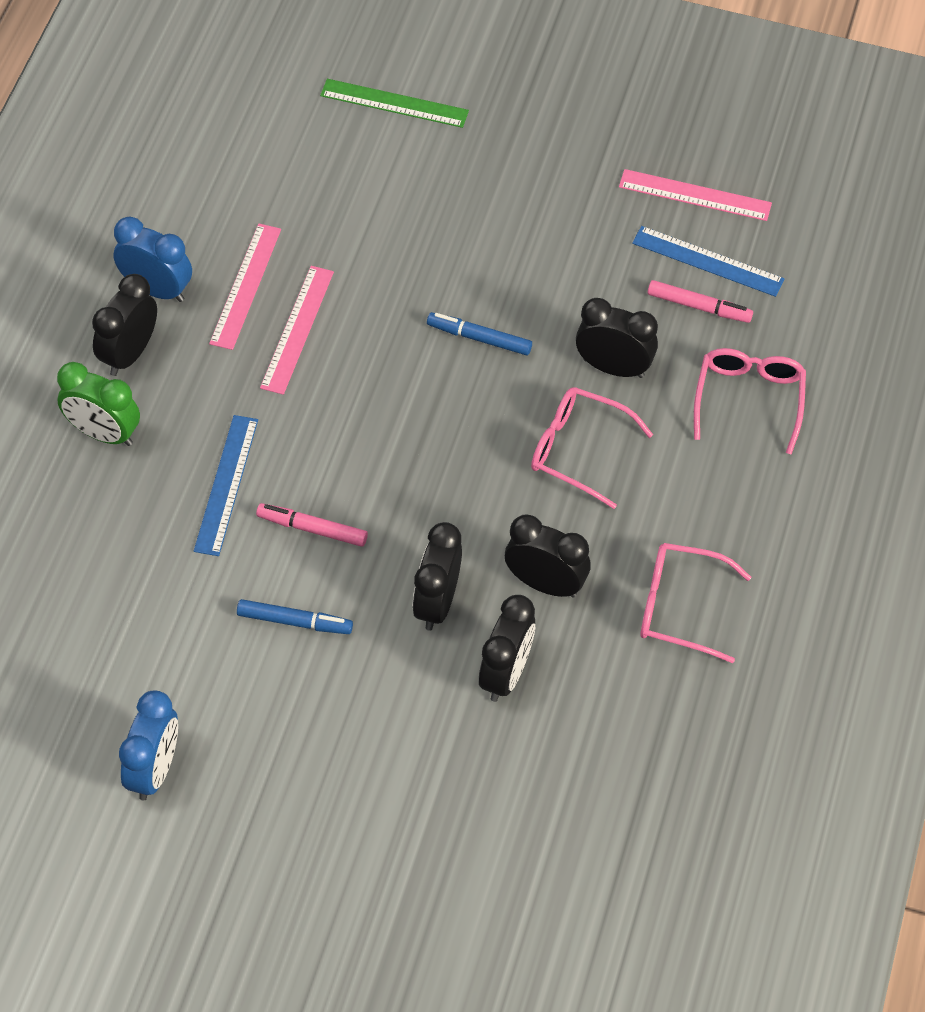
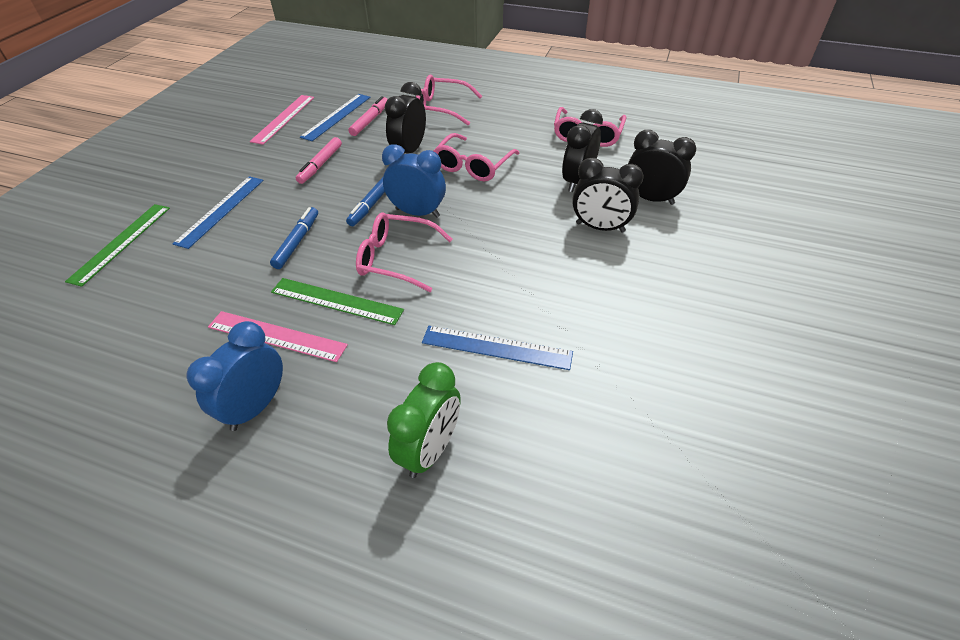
camera: 85 degrees left, 10 degrees down
(129, 354) = (332, 429): black clock -> none
(154, 770) = (805, 395): blue clock -> blue clock (417, 213)
(294, 621) = (630, 302): blue marker -> blue marker (297, 242)
(297, 329) = (336, 301): pink ruler -> green ruler
(312, 529) = (541, 292): pink marker -> pink marker (320, 165)
(369, 378) = (396, 259): none -> pink glasses
(459, 180) = (221, 210): none -> blue ruler

